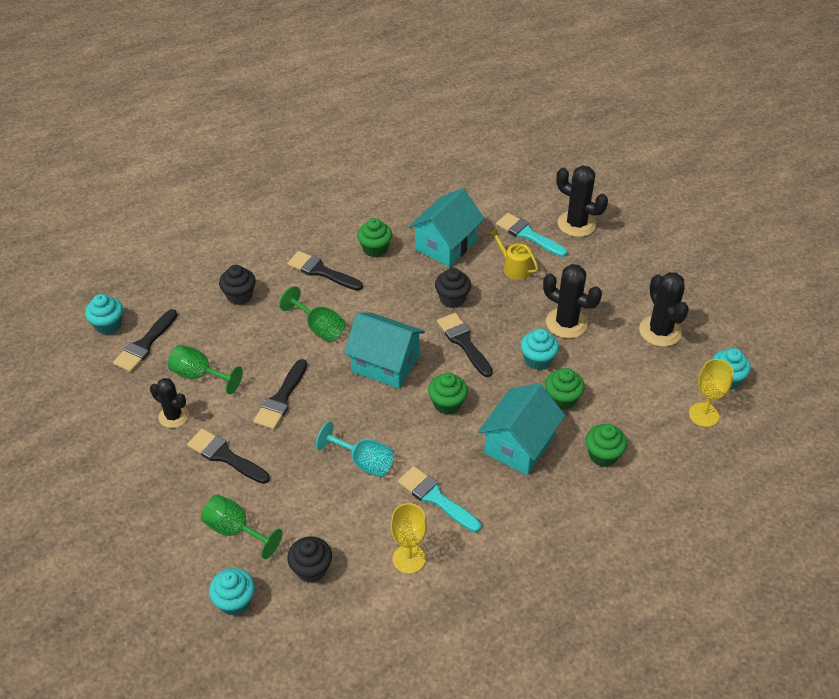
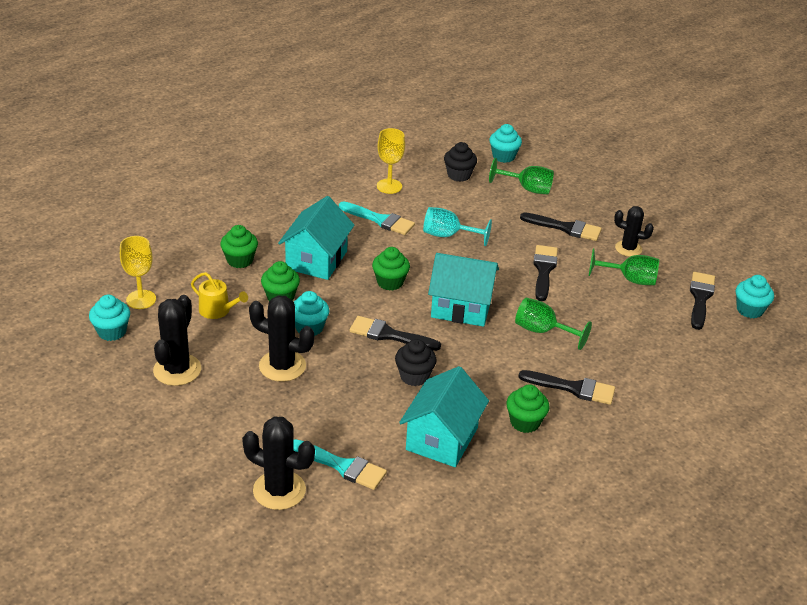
camera: 165 degrees right, 10 degrees down
(239, 296) = (643, 352): black cupcake -> none
(463, 342) = (389, 335): black brush -> black brush turned 150 degrees clockwise
(514, 267) = (352, 421): yellow watering can -> yellow watering can (218, 310)
(660, 331) = (177, 370): black cactus -> black cactus turned 45 degrees clockwise

